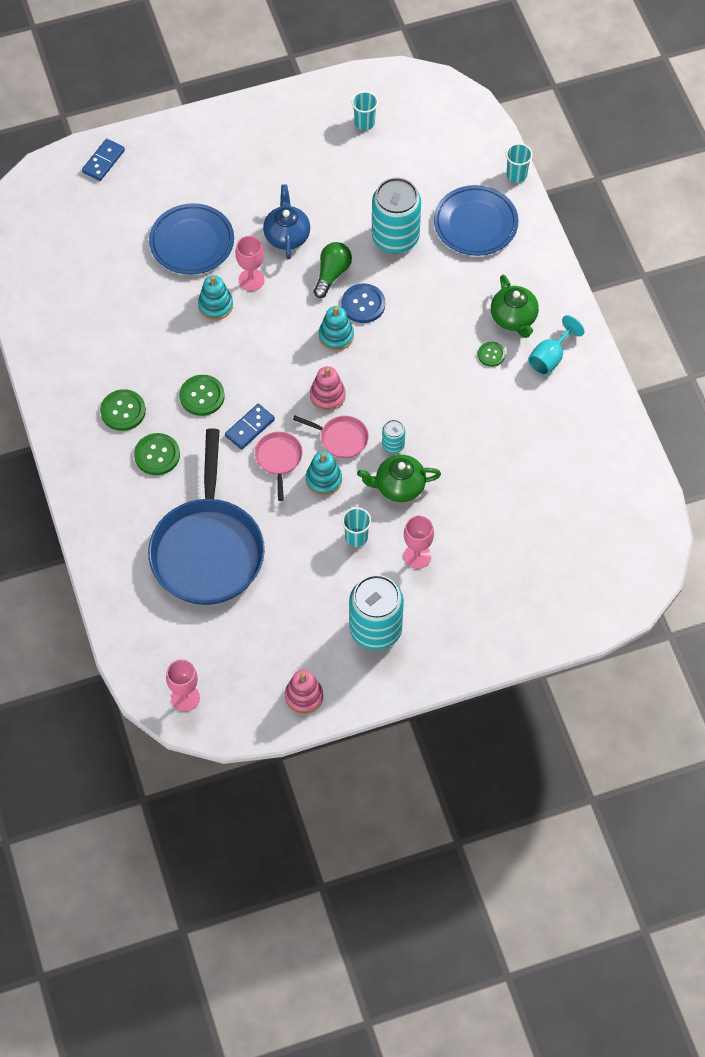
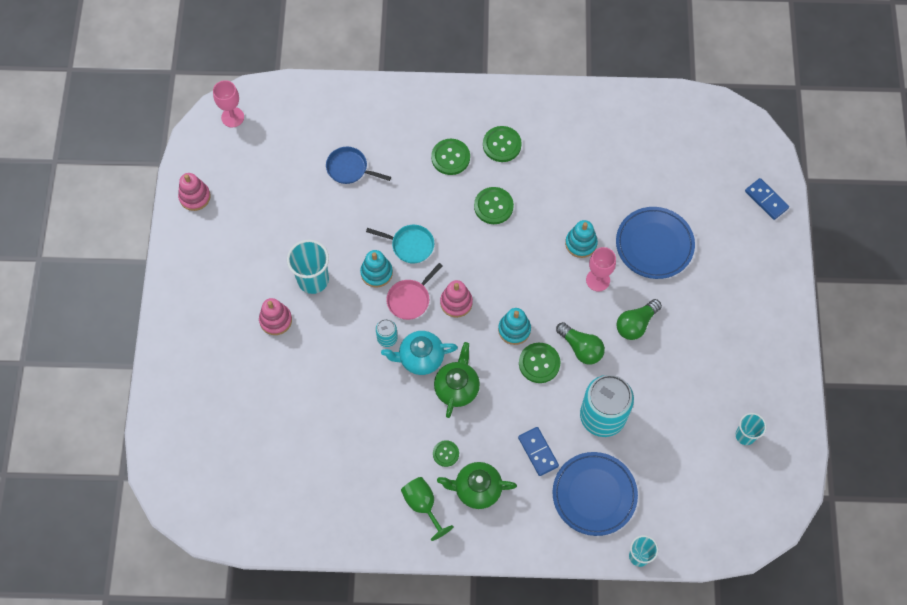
camera: 110 degrees right, 5 degrees up
(207, 550) = (349, 168): blue pan -> blue pan, size x0.42
(250, 428) = (448, 233): blue domino -> blue domino (538, 452)
(279, 459) = (410, 245): pink pan -> turquoise pan
(287, 235) = (636, 324): blue teapot -> green light bulb
(356, 537) = (313, 280): turquoise cup -> turquoise cup, size x1.61
(363, 304) = (539, 363): blue button -> green button
(375, 629) = (226, 266): turquoise can -> none
(398, 486) = (346, 328): green teapot -> green teapot (457, 387)
(402, 408) = (420, 358): none -> turquoise teapot
(417, 556) = (276, 320): pink goblet -> pink stacking toy
(550, 357) = (423, 505): turquoise goblet -> green goblet

